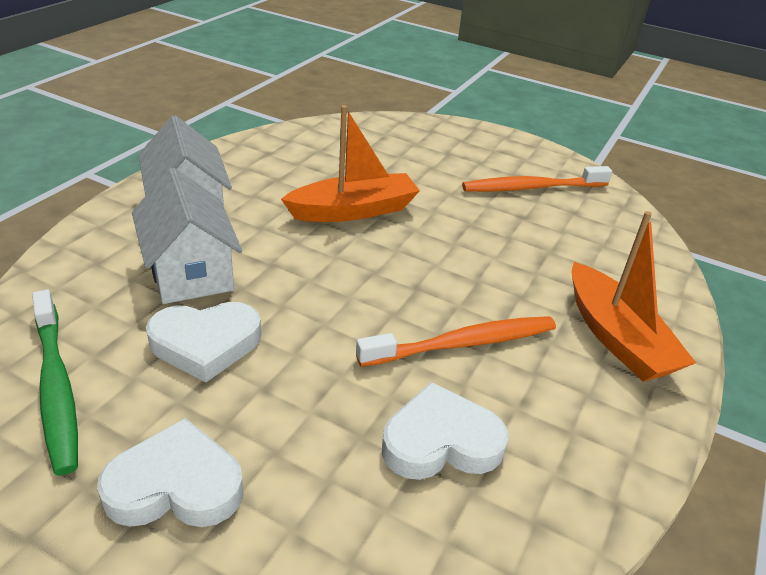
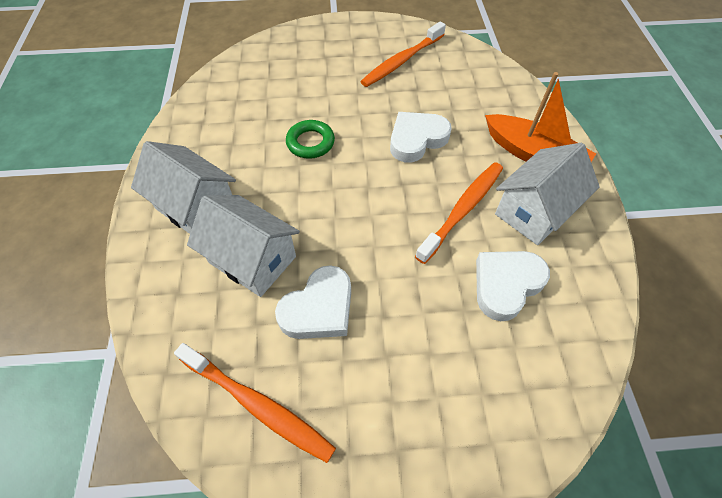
camera: 30 degrees left, 20 degrees up
(56, 387) = (258, 405): green toothbrush -> orange toothbrush
(176, 485) = (398, 414): white heart -> white heart (416, 139)
(354, 210) = (310, 143): orange boat -> green ring
(558, 391) = (534, 211): none -> white house

